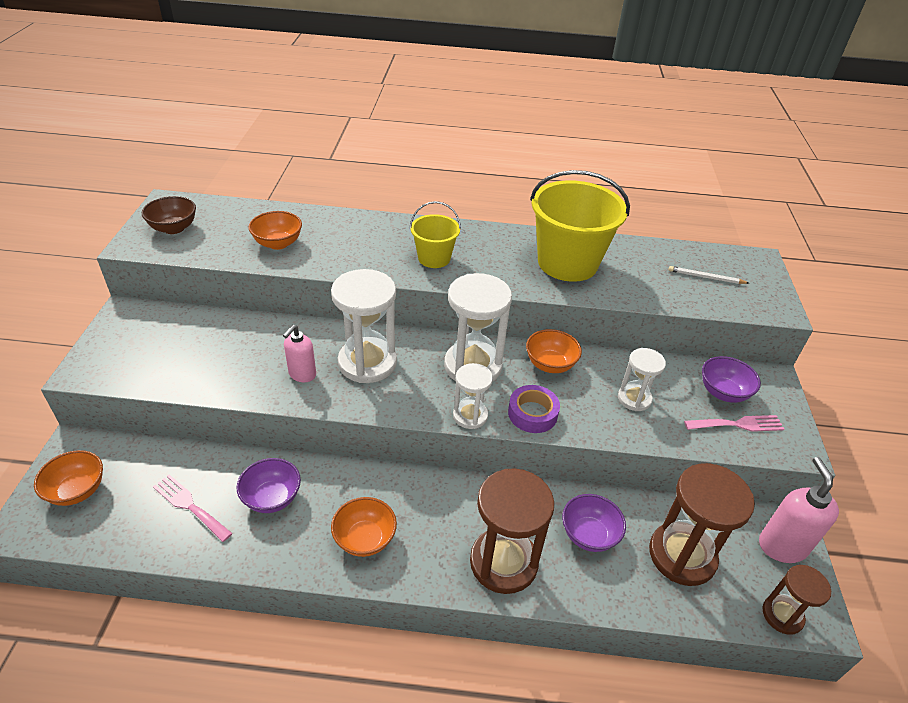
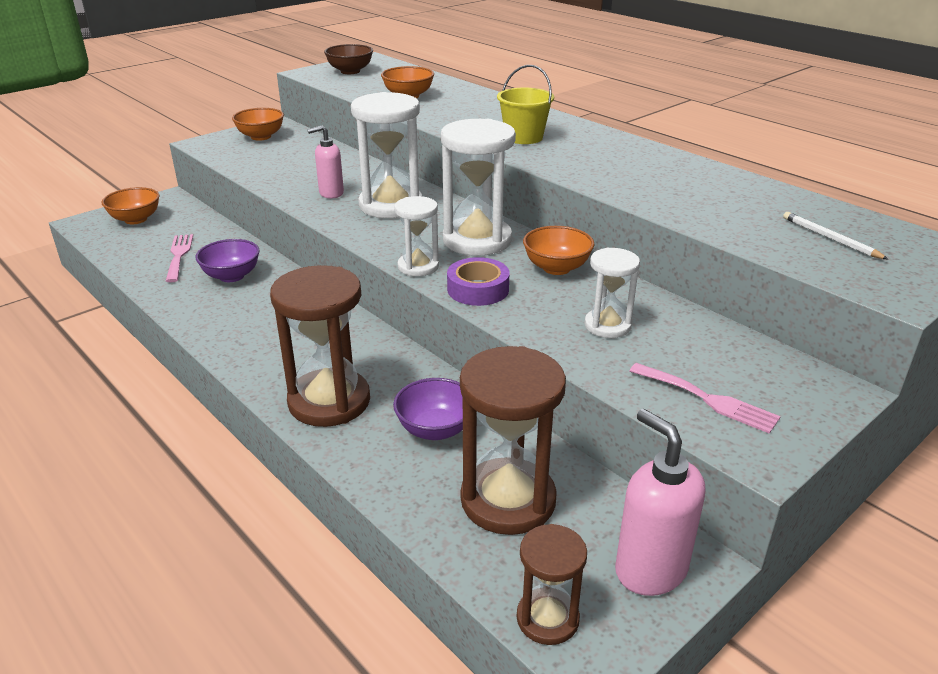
camera: 45 degrees right, 10 degrees down
(365, 539) = (252, 329): orange bowl -> orange bowl (261, 137)
(567, 263) = (661, 178): yellow bucket -> none
(723, 392) = (736, 369): purple bowl -> none
(782, 546) = (650, 570): pink soap dispenser -> pink soap dispenser turned 75 degrees counterclockwise

